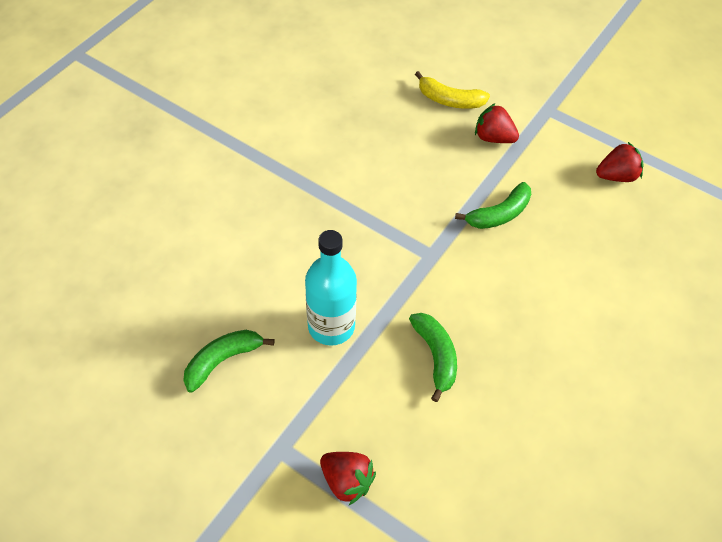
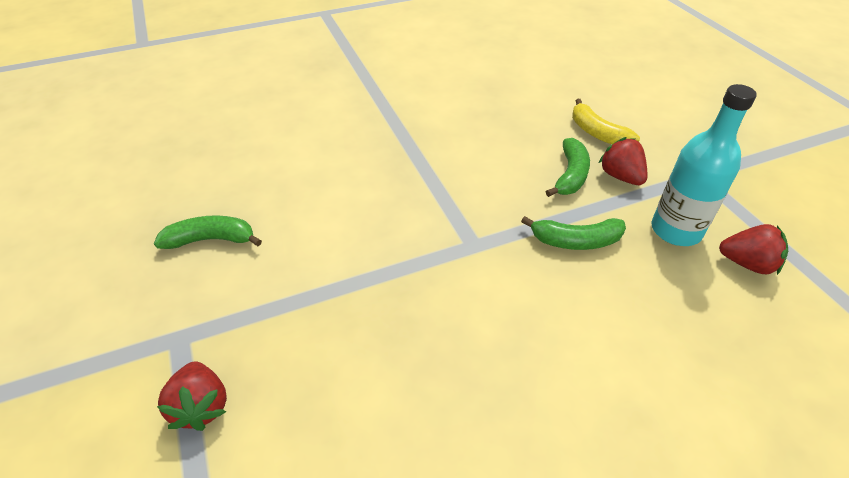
camera: 35 degrees right, 10 degrees down
(331, 326) = (325, 259): turquoise bottle -> turquoise bottle (676, 230)
(435, 356) = (398, 337): green banana -> green banana (570, 175)

